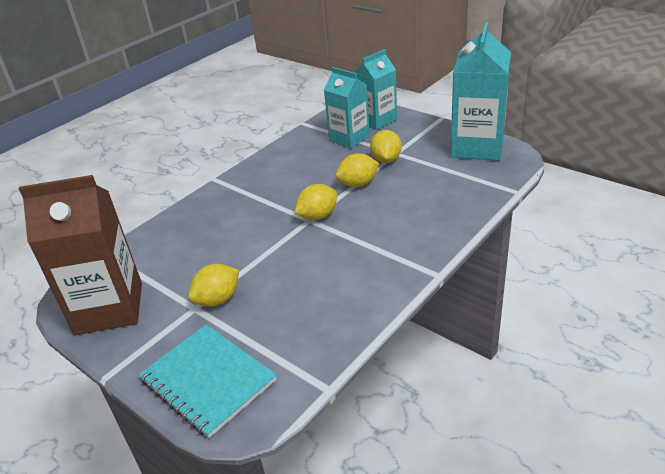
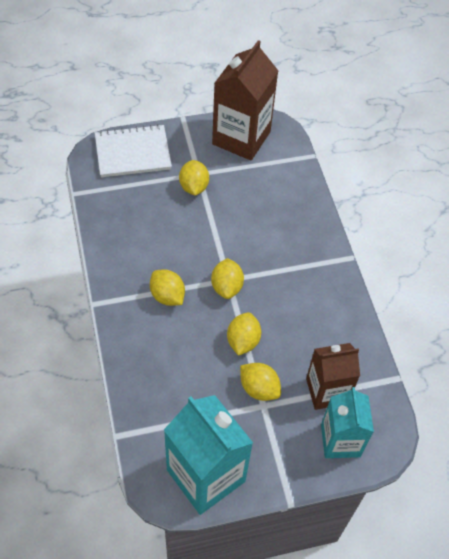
camera: 120 degrees right, 20 degrees up
(208, 381) = (133, 152): turquoise notebook -> white notebook
(349, 138) = (326, 391): turquoise carton -> brown carton
(368, 239) = (167, 296): none -> yellow lemon

